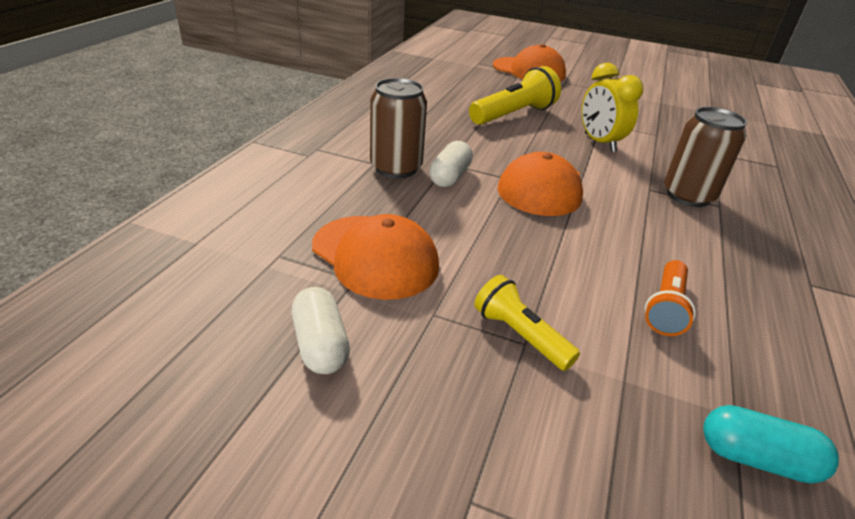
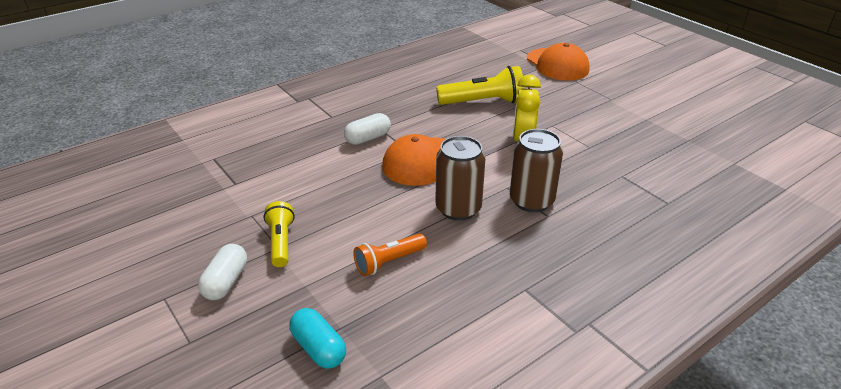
camera: 35 degrees right, 0 degrees up
(320, 345) = (181, 209): white capsule -> white capsule (226, 282)
(375, 256) = (259, 174): orange cap -> none
(396, 168) = (340, 123): brown can -> brown can (458, 209)

